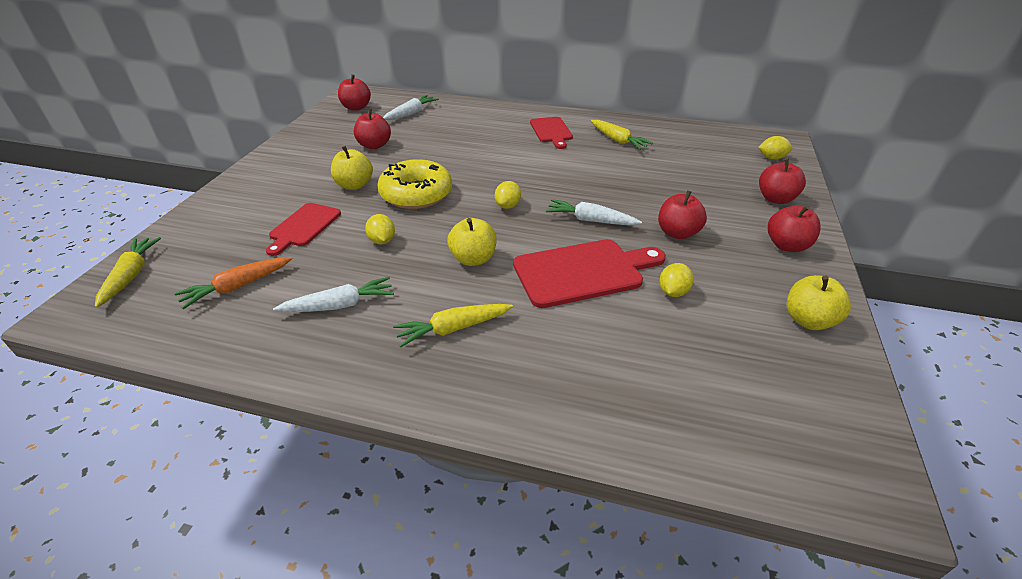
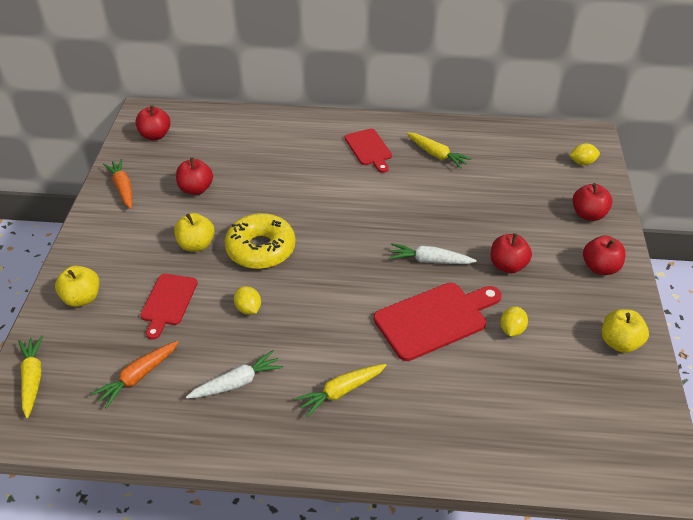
camera: 10 degrees left, 5 degrees up
(308, 139) = (123, 188): none -> orange carrot
(411, 113) = (217, 138): white carrot -> none
(473, 259) = (337, 318): yellow apple -> yellow apple (82, 298)
(508, 206) = (351, 252): yellow lemon -> none

